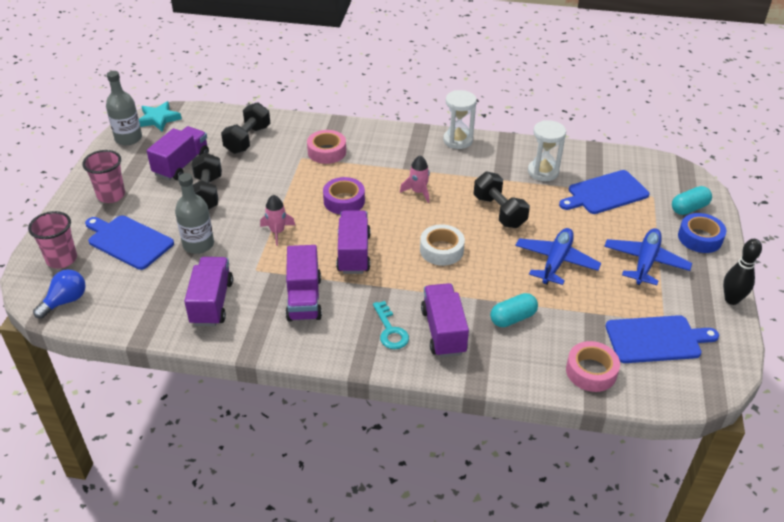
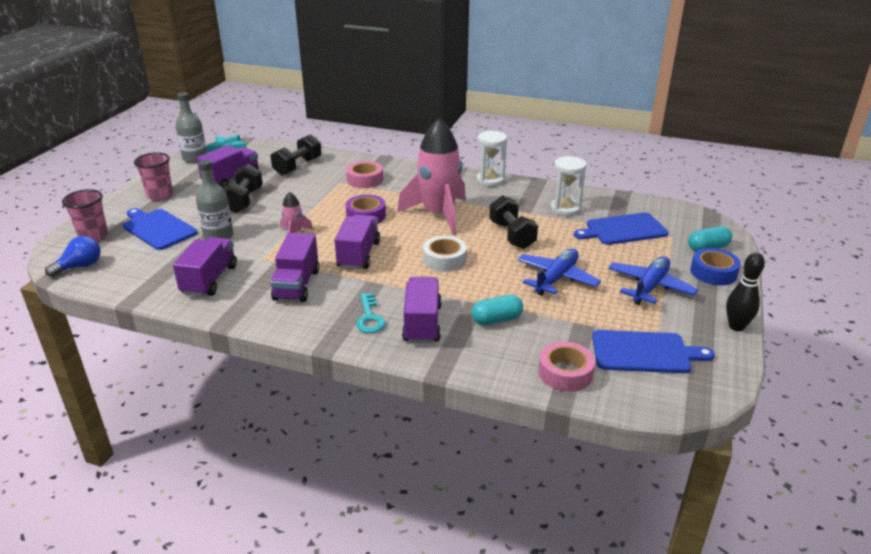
camera: 10 degrees right, 10 degrees down
(418, 192) = (438, 214): pink rocket -> pink rocket, size x2.30

